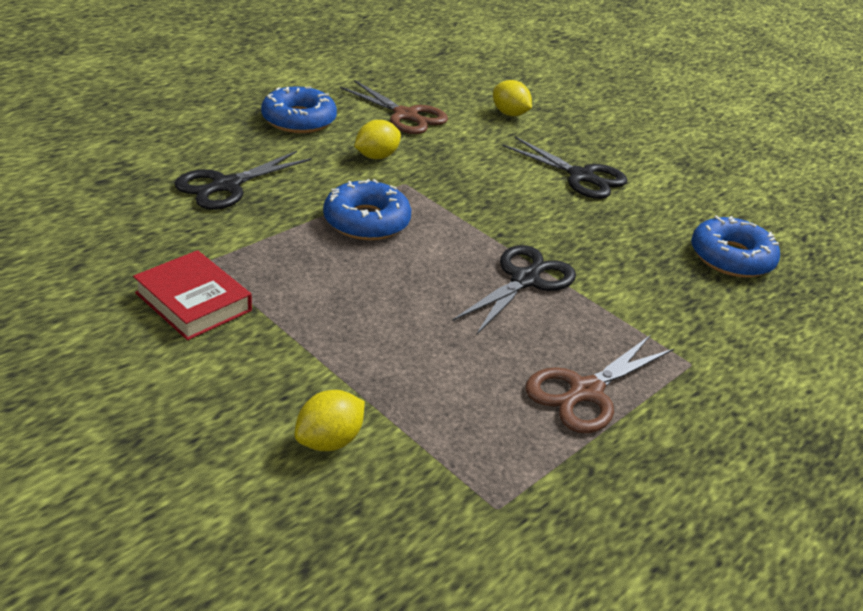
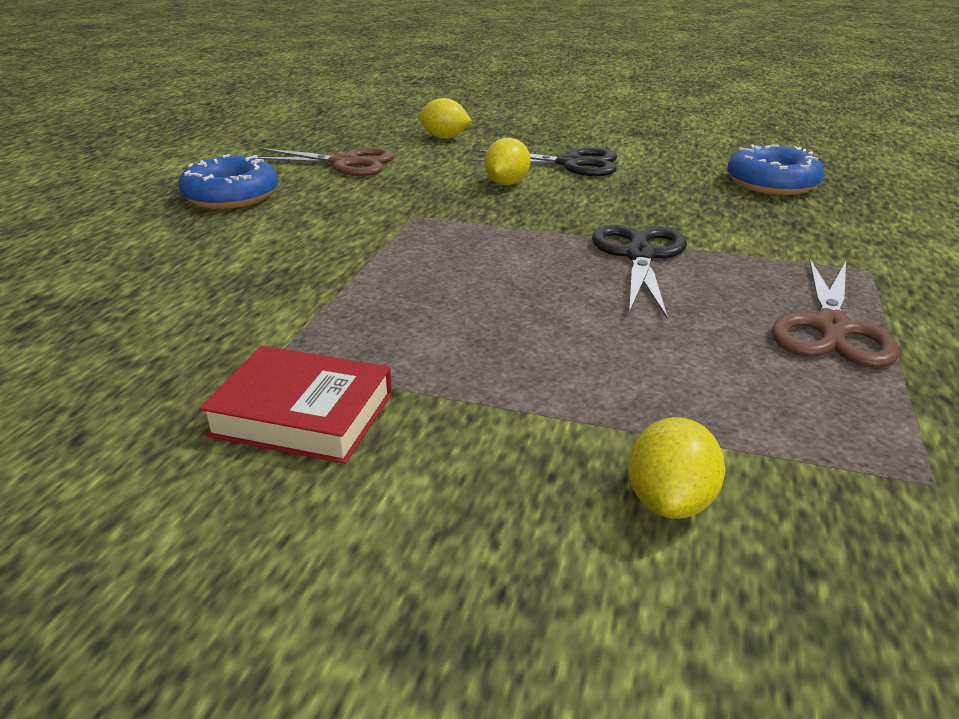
camera: 25 degrees left, 5 degrees down
(225, 186) = (209, 278): black scissors -> none
(366, 221) = (417, 259): blue donut -> none
(376, 156) = (357, 202): yellow lemon -> yellow lemon (506, 183)

